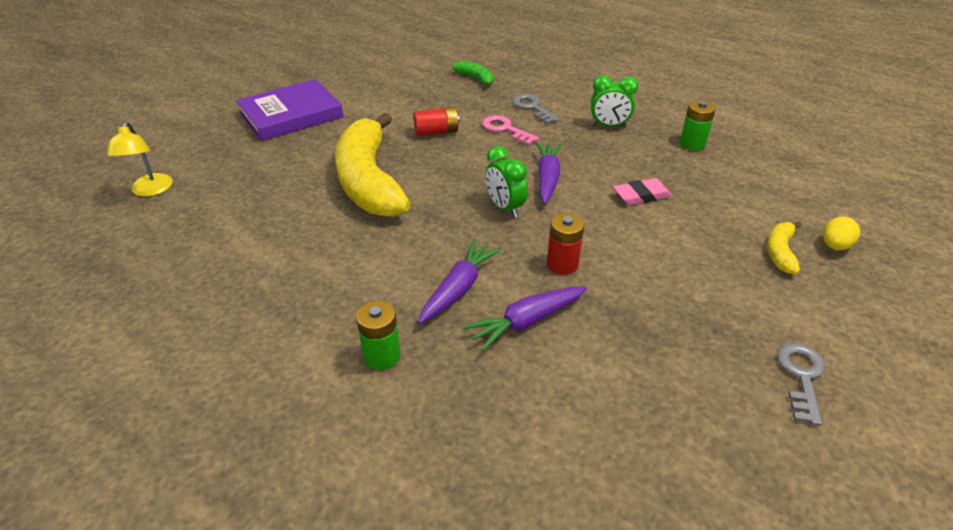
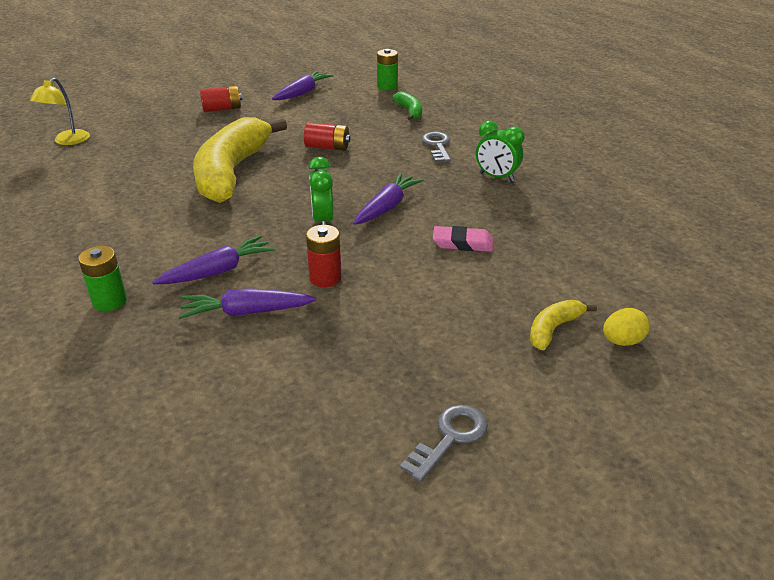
camera: 25 degrees right, 5 degrees down
(291, 115) = (222, 109): purple book -> red battery
(357, 80) = (302, 93): none -> purple carrot
(505, 129) = (392, 158): pink key -> none
(692, 144) = (567, 212): green battery -> green battery (387, 86)

